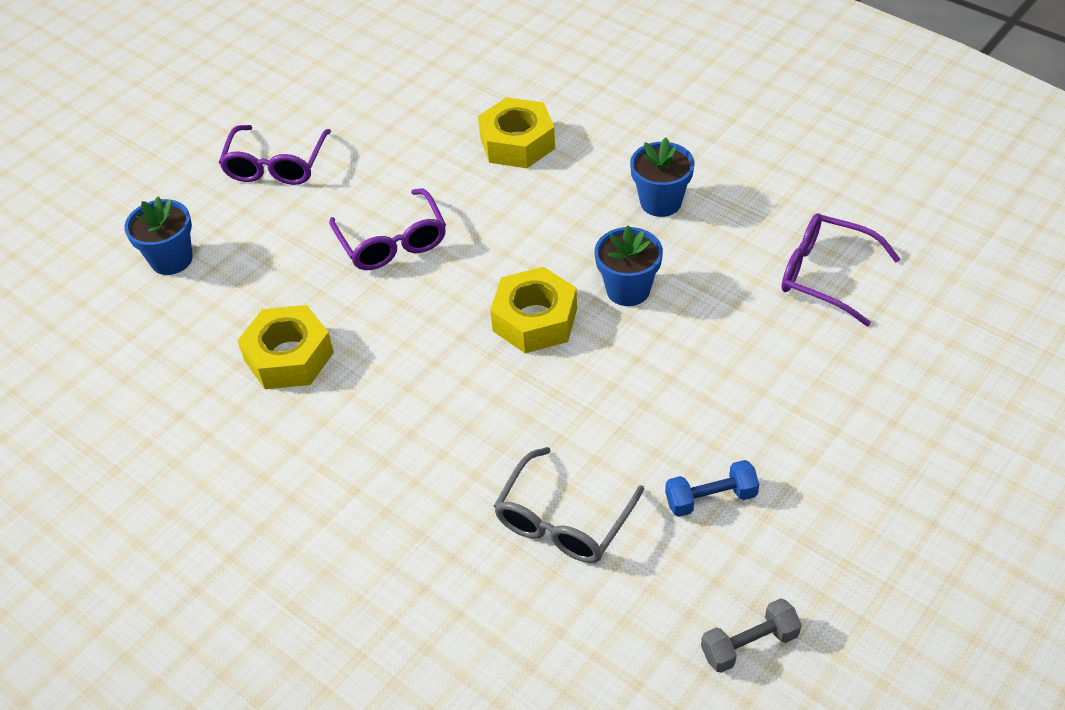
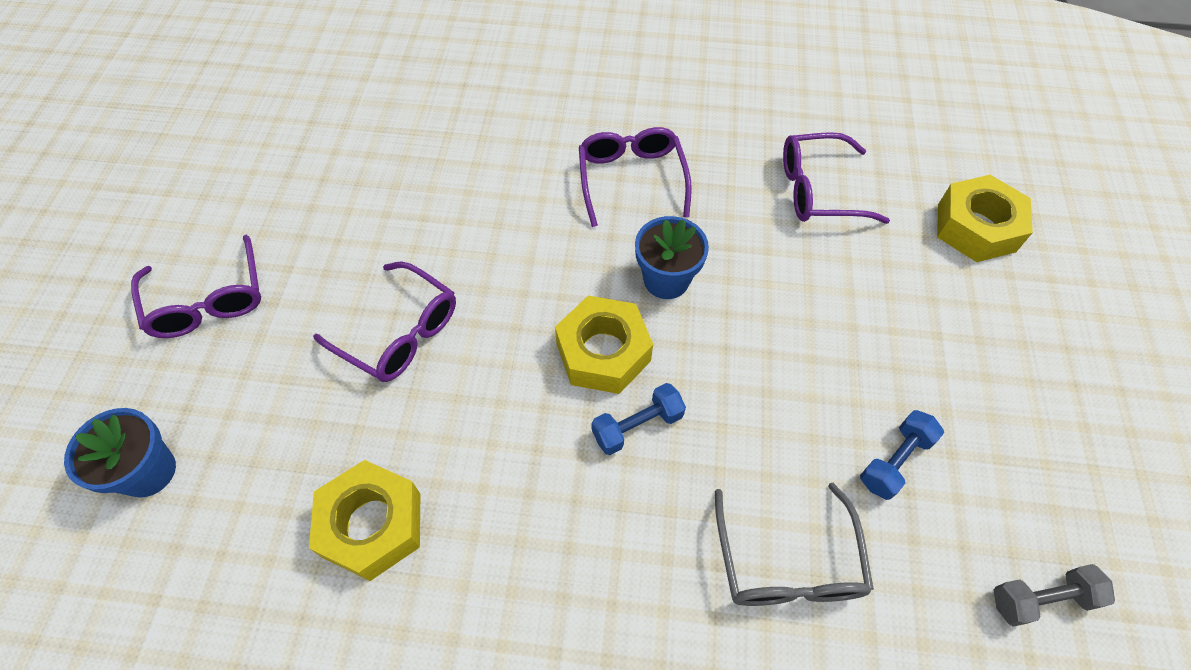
camera: 35 degrees left, 10 degrees up
(517, 143) = (455, 173): yellow nut -> yellow nut (976, 227)
(521, 381) = (637, 426): none -> blue dumbbell
(660, 202) = (631, 179): blue flower pot -> purple glasses
(749, 645) = (1041, 599): grey dumbbell -> grey dumbbell turned 45 degrees clockwise

